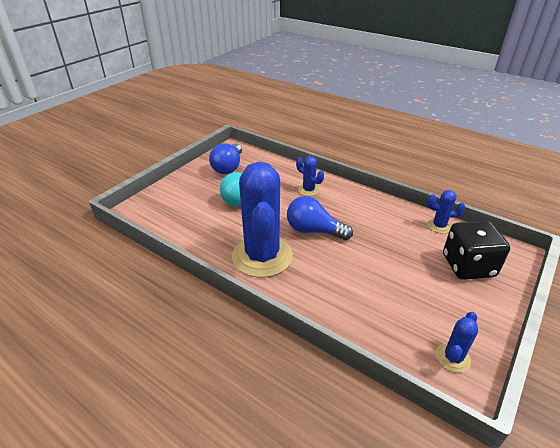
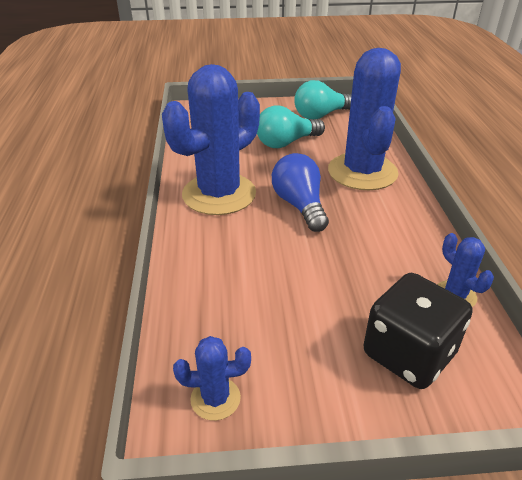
camera: 50 degrees right, 0 degrees up
(228, 167) = (321, 115): blue light bulb -> turquoise light bulb
(308, 190) = (362, 172): blue cactus -> blue cactus, size x2.30

